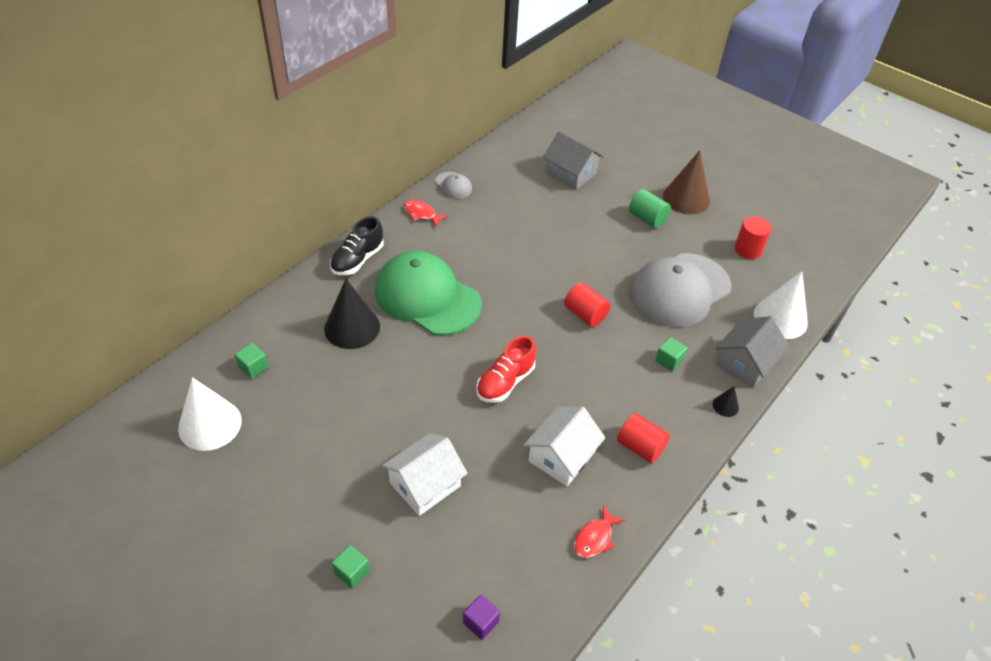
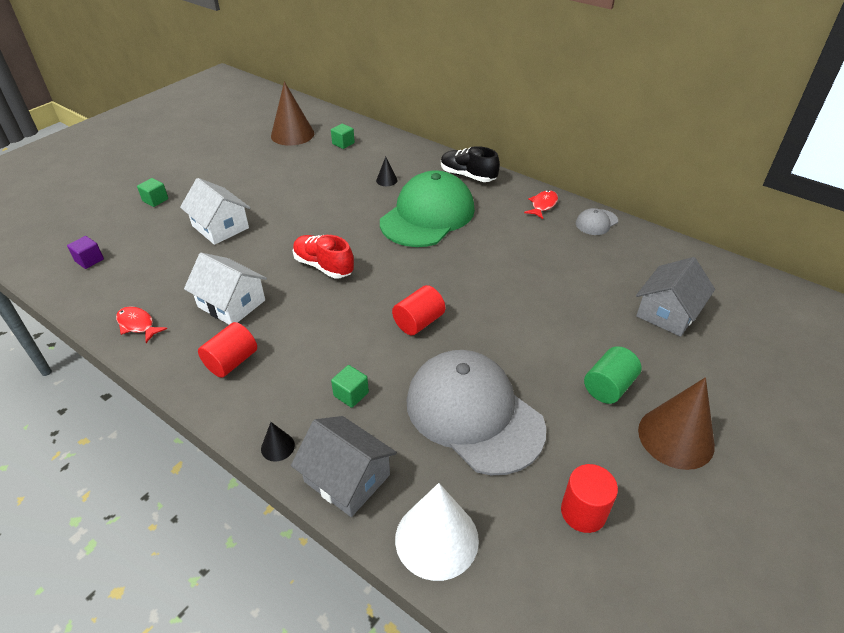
camera: 90 degrees right, 5 degrees down
(210, 424) = (292, 134): white cone -> brown cone
(352, 327) = (386, 180): black cone -> black cone, size x0.45

